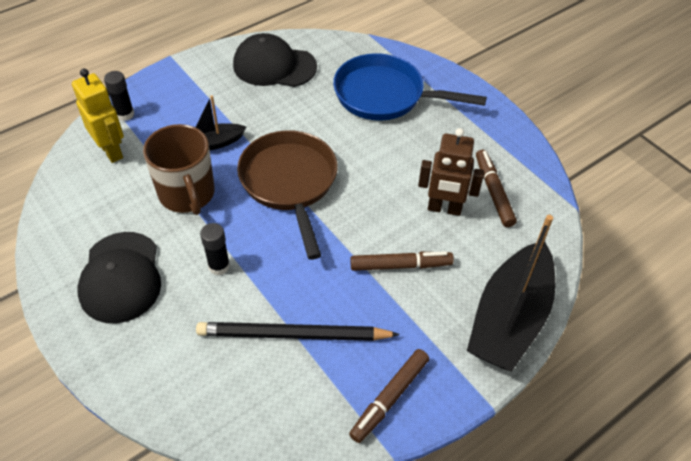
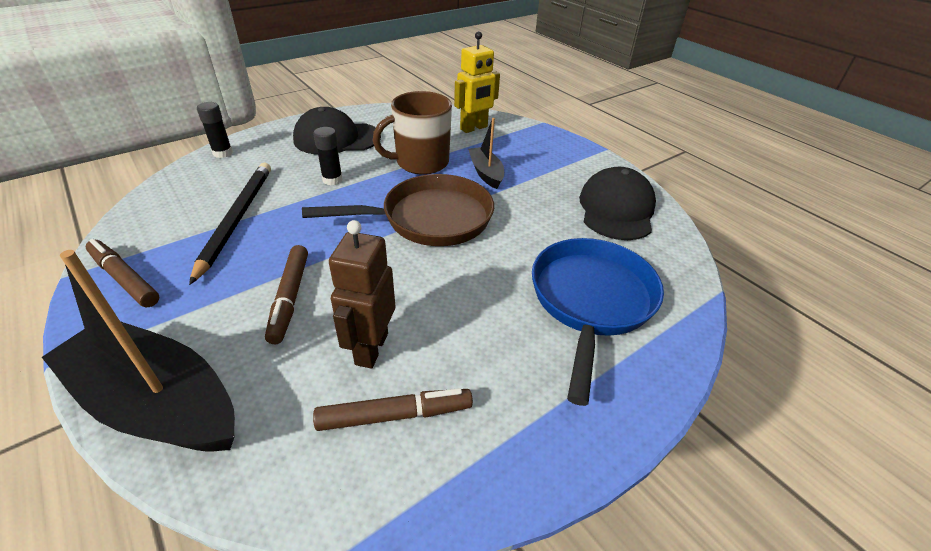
camera: 90 degrees right, 10 degrees down
(125, 114) = (519, 131): black glue stick -> black glue stick (223, 153)

